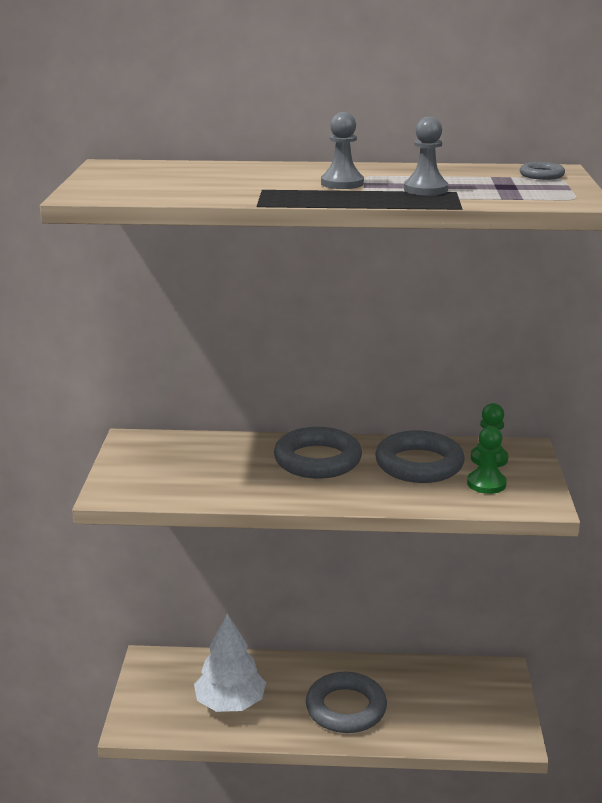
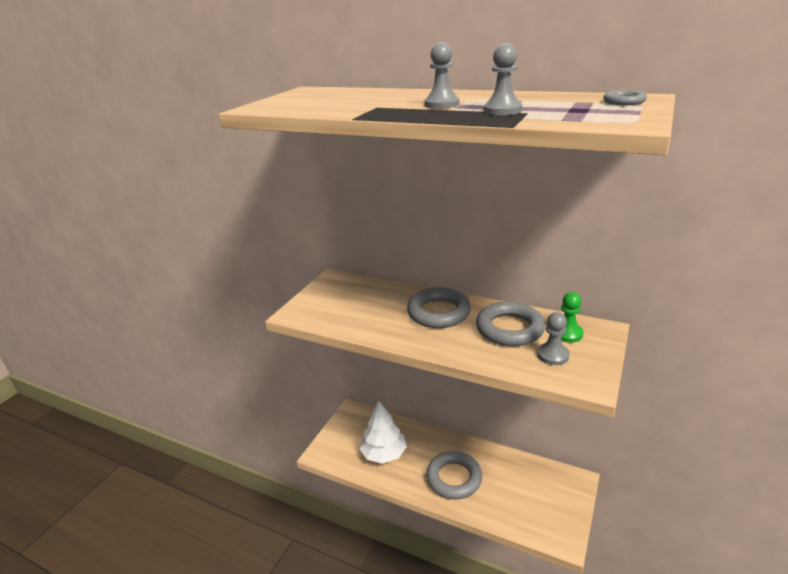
camera: 25 degrees right, 5 degrees up
(486, 484) = (553, 355): green pawn -> grey pawn

